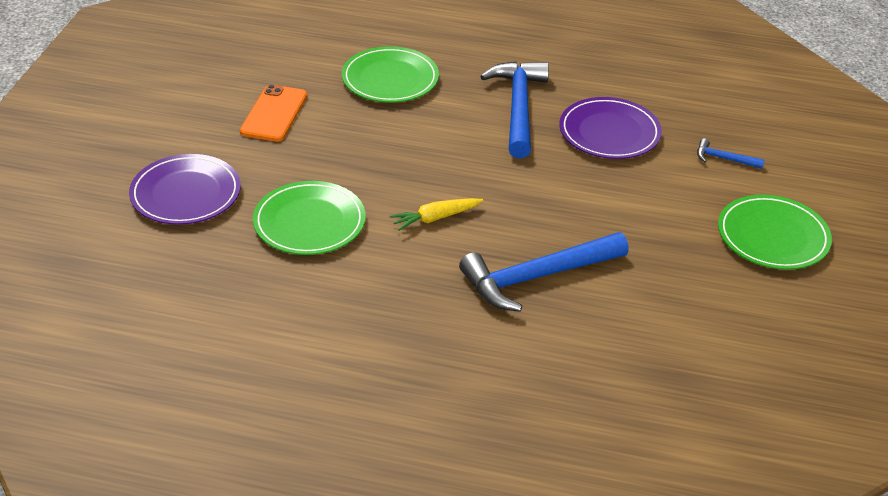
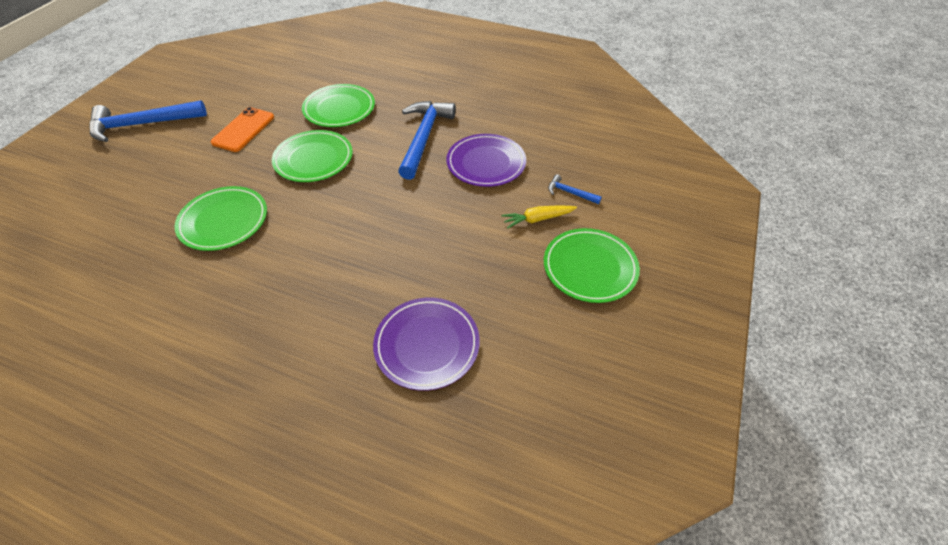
camera: 10 degrees right, 10 degrees up
(186, 194) = (146, 189): purple plate -> purple plate (427, 345)
(387, 143) = (313, 159): none -> green plate
(435, 218) = (320, 226): yellow carrot -> yellow carrot (537, 219)
(537, 277) = (379, 288): blue hammer -> blue hammer (142, 125)

